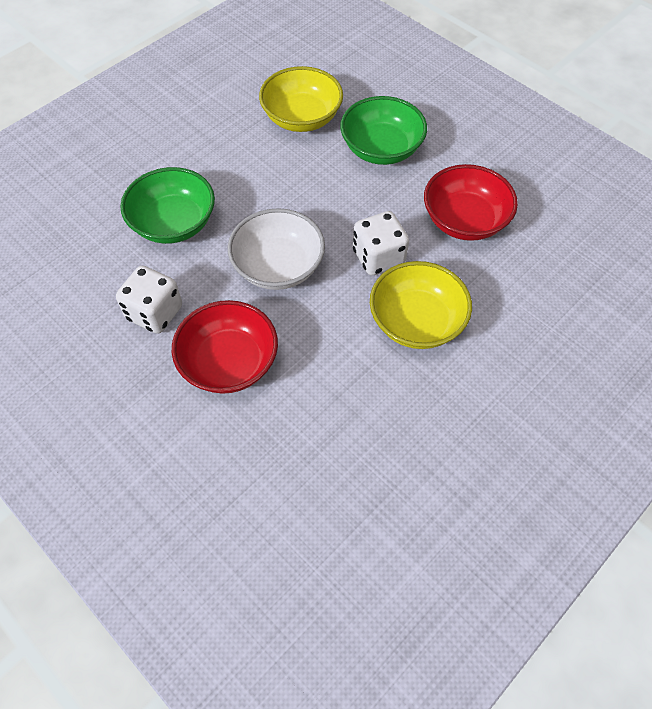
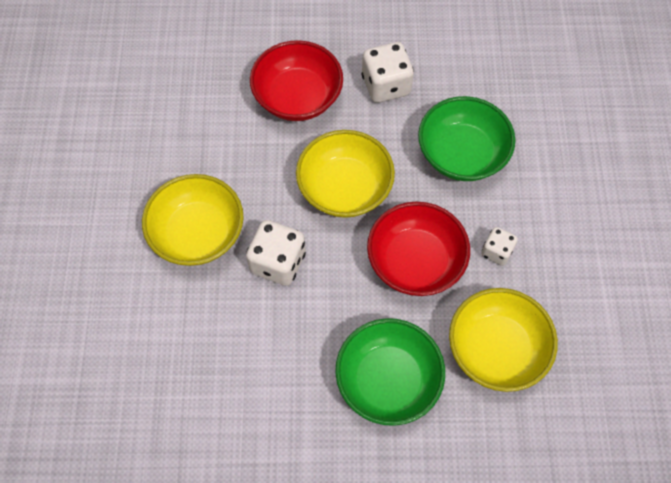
camera: 135 degrees right, 5 degrees up
(234, 157) = (496, 252): none -> white dice
(278, 266) = (344, 188): white bowl -> yellow bowl
(464, 220) = (240, 364): red bowl -> red bowl (415, 261)

